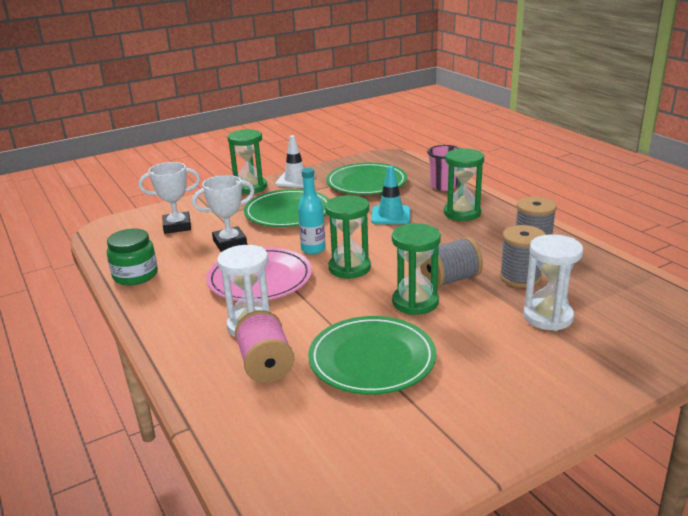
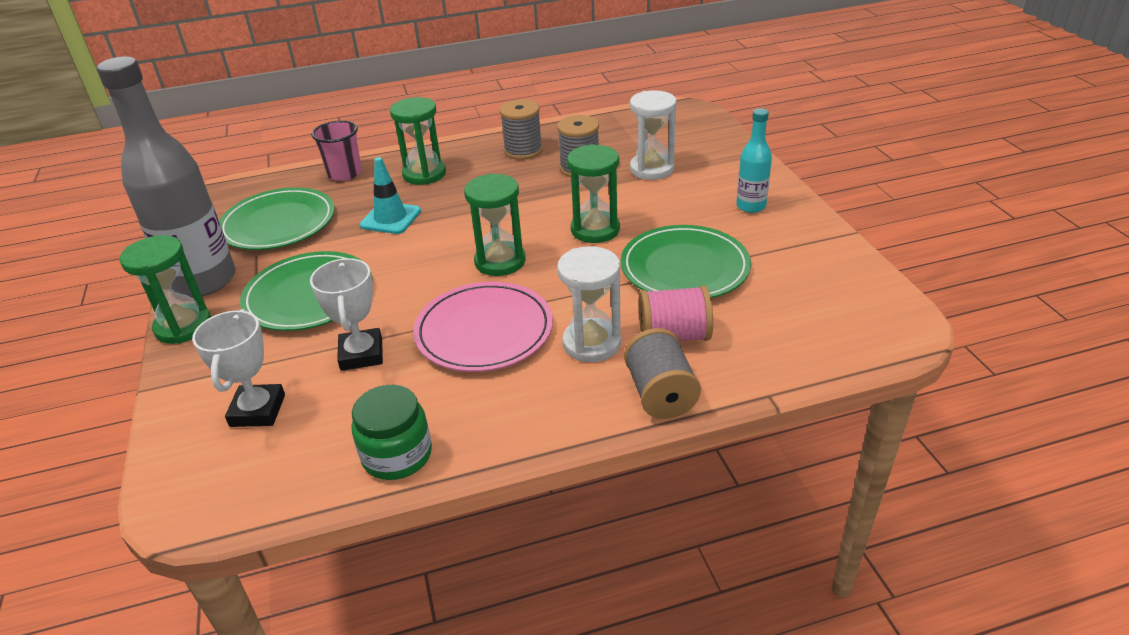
camera: 75 degrees left, 10 degrees up
(295, 180) = (203, 281): white traffic cone -> grey bottle
(313, 249) = (435, 283): turquoise bottle -> turquoise bottle (751, 206)
(450, 280) = (563, 204): grey spool -> grey spool (660, 394)

